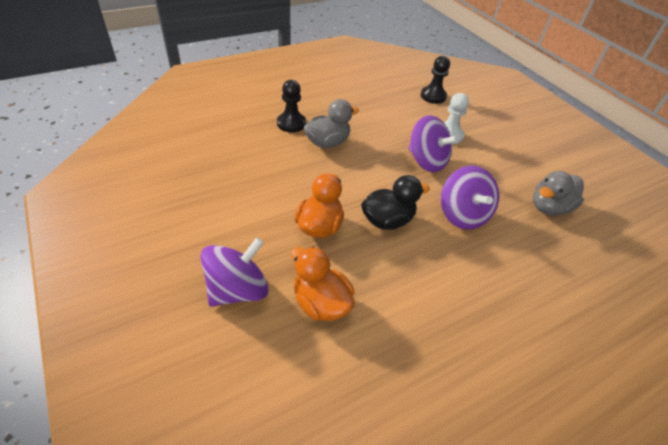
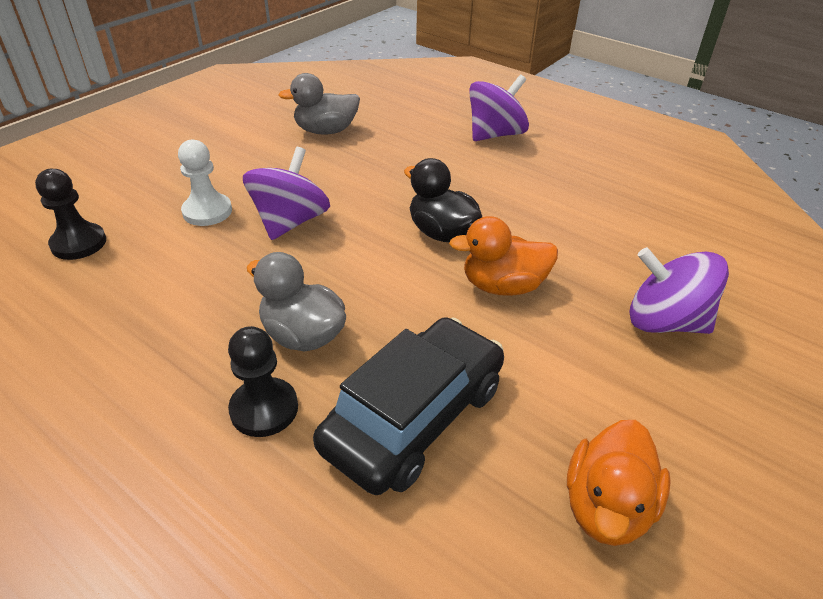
camera: 110 degrees left, 5 degrees down
(255, 159) = (414, 417): none -> black car
(321, 303) = (608, 252): orange duck -> orange duck (607, 507)
(462, 215) = (384, 182): purple spinning top -> purple spinning top (495, 134)
(549, 207) = (326, 131): grey duck -> grey duck turned 135 degrees clockwise

